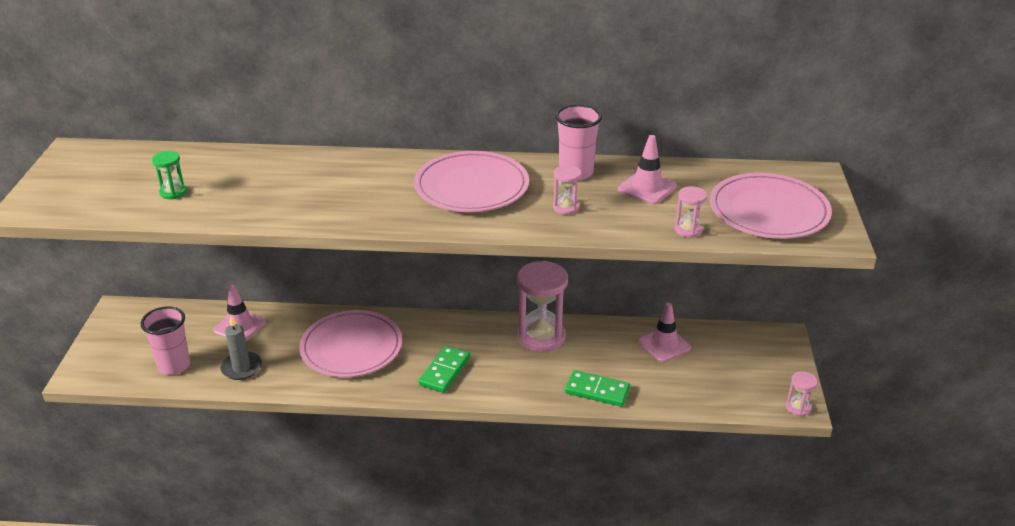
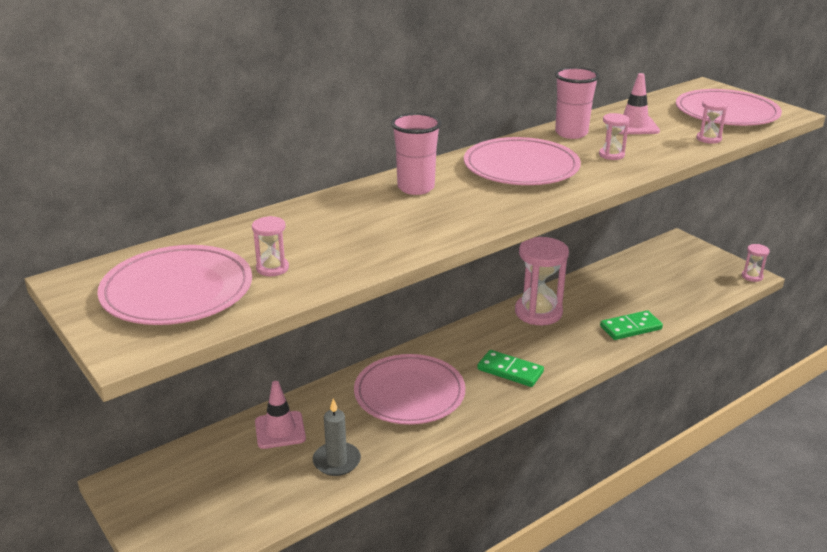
camera: 40 degrees left, 5 degrees down
(104, 183) = (177, 291): none -> pink plate
(173, 192) = (272, 268): green hourglass -> pink hourglass
(174, 366) = (266, 496): pink cup -> pink cup (416, 188)
(444, 371) = (510, 371): green domino -> green domino turned 45 degrees counterclockwise
(664, 345) = (623, 278): pink traffic cone -> none

